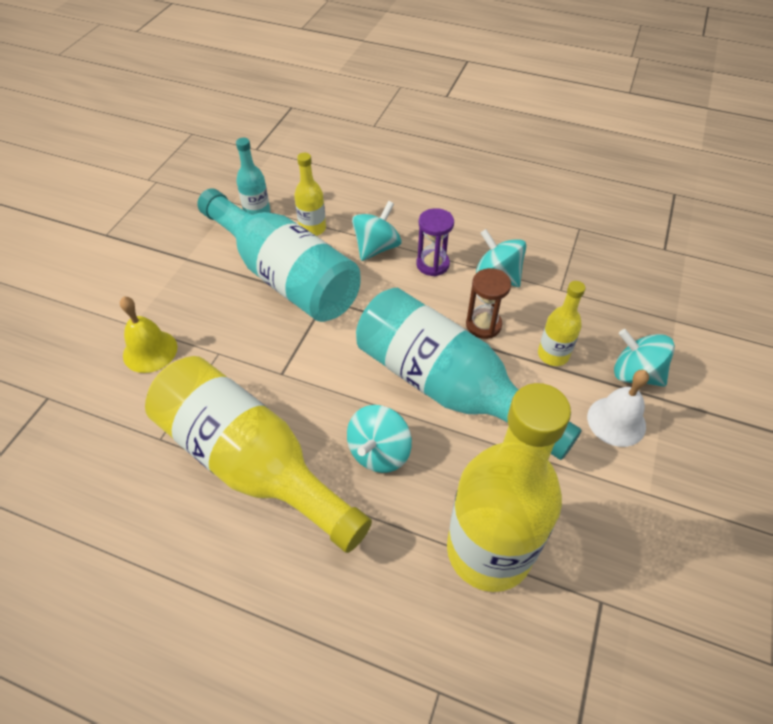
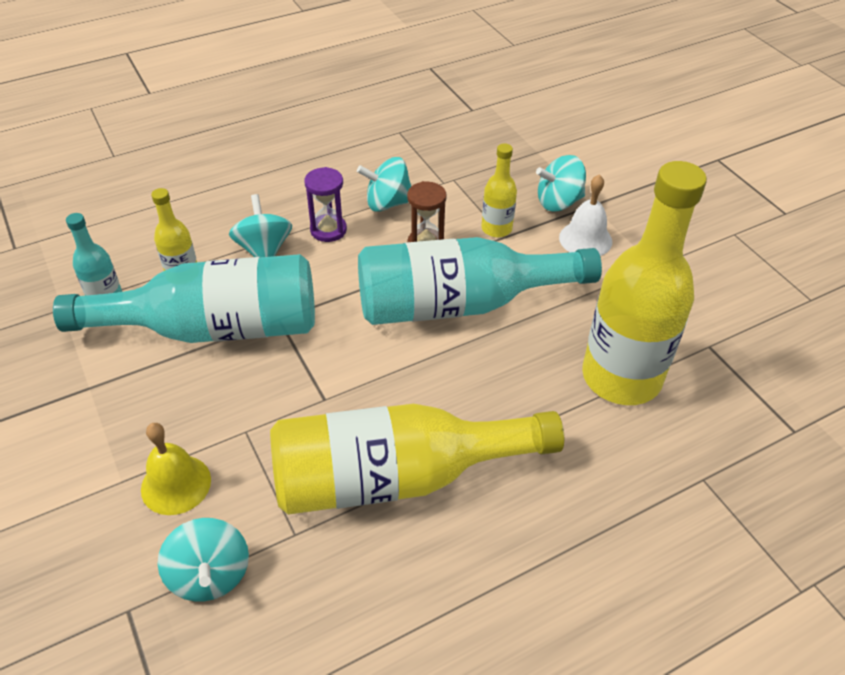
camera: 50 degrees left, 5 degrees down
(379, 452) = (475, 385): turquoise spinning top -> turquoise spinning top (210, 575)

